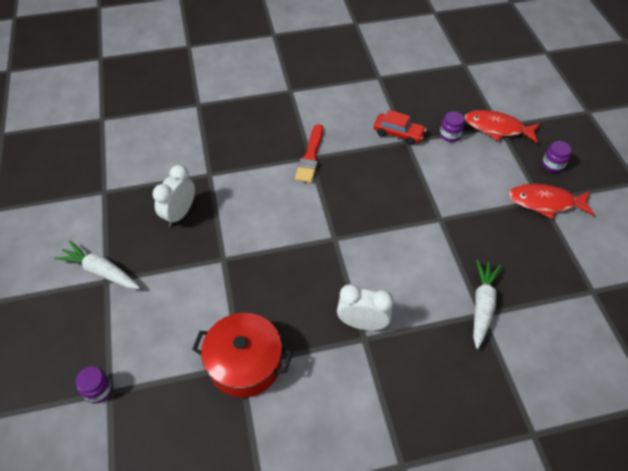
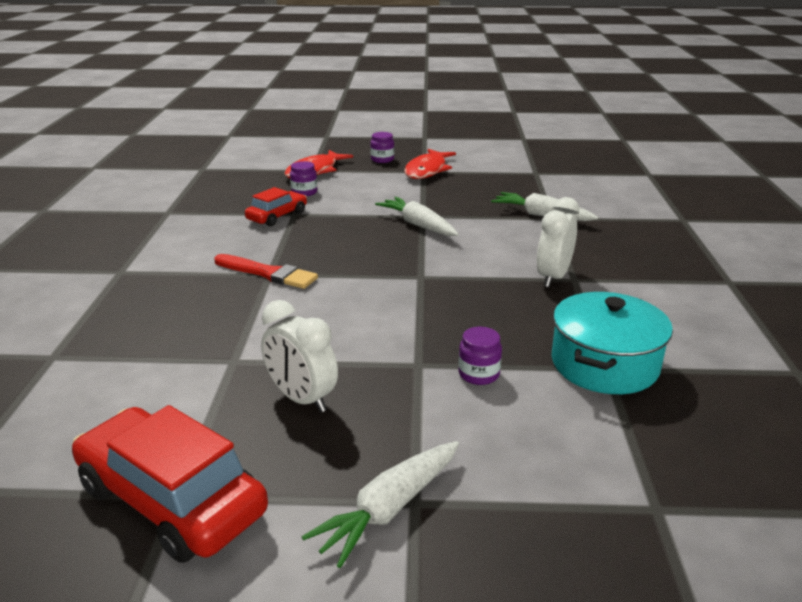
camera: 75 degrees left, 25 degrees down
(98, 390) = (654, 523): purple jar -> purple jar (478, 374)
(101, 190) = (172, 499): none -> red car
(245, 363) = (604, 364): red pot -> turquoise pot
(420, 220) = (418, 225): none -> white carrot

